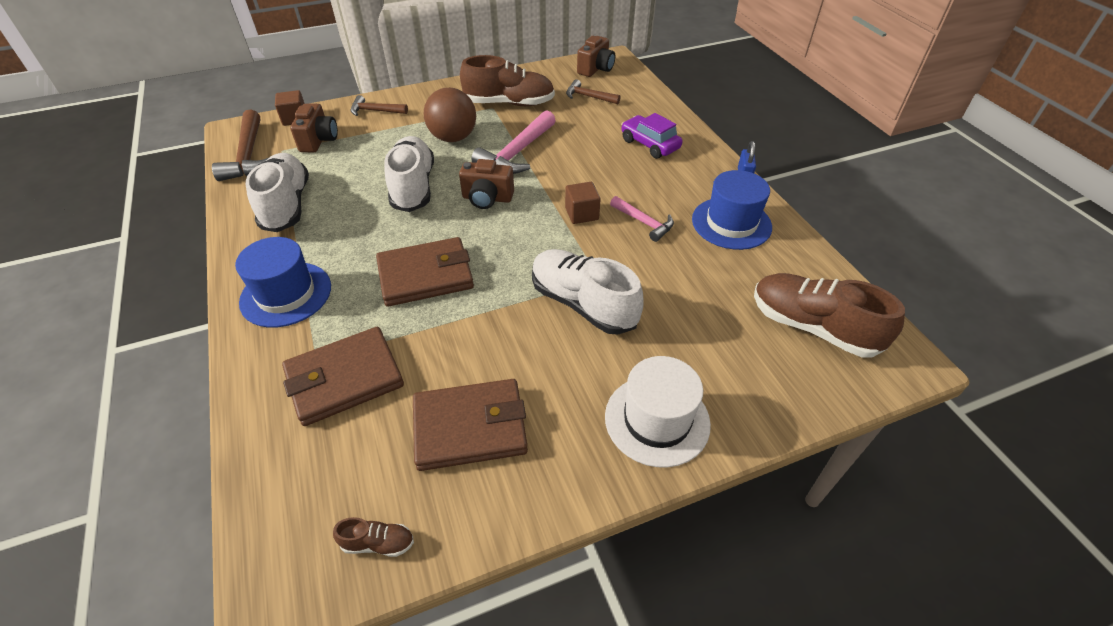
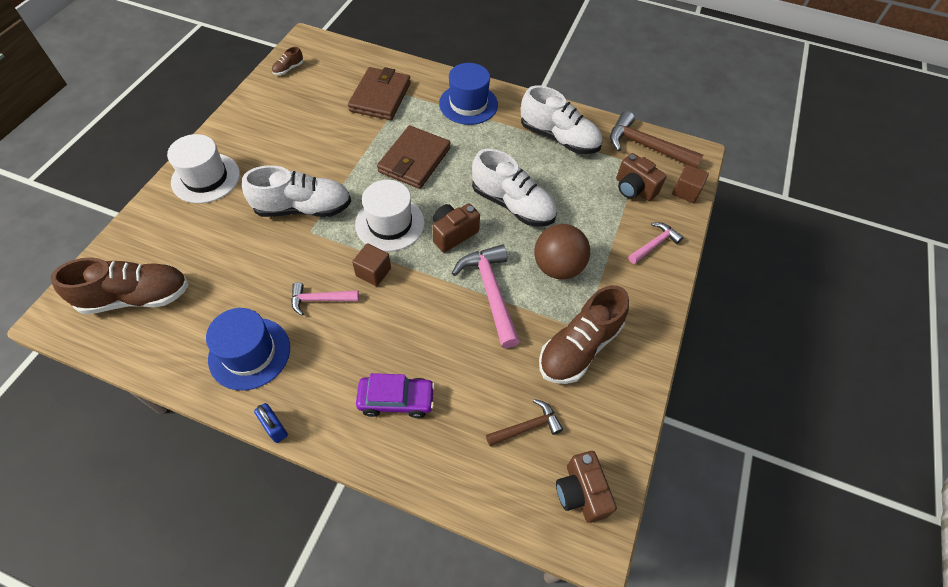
camera: 130 degrees right, 10 degrees up
(375, 111) = (654, 244): brown hammer -> pink hammer
(470, 427) = (297, 118): brown wallet -> none
(524, 238) = (390, 223): none -> white hat

